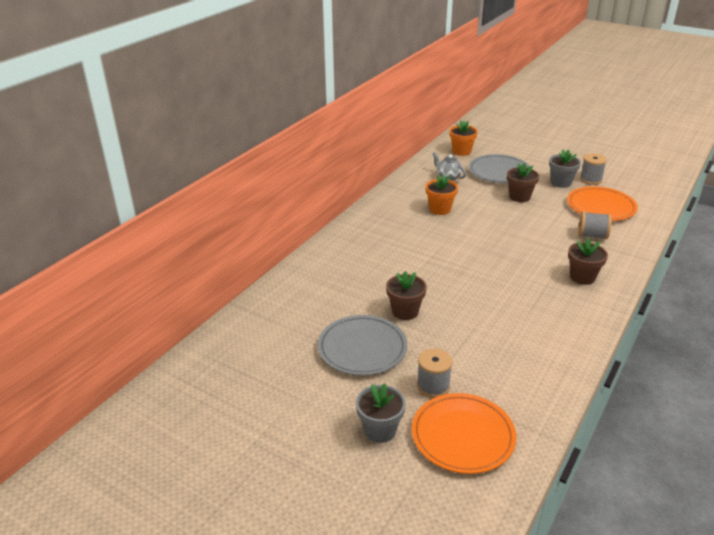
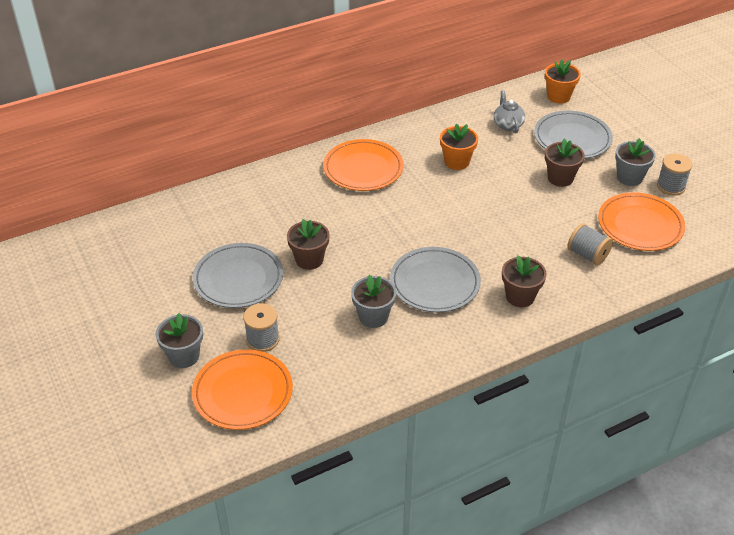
camera: 30 degrees right, 10 degrees up
(377, 235) = (363, 169): none -> orange plate
(499, 332) = (373, 316): none -> grey flower pot
(516, 291) = (434, 283): none -> grey plate

